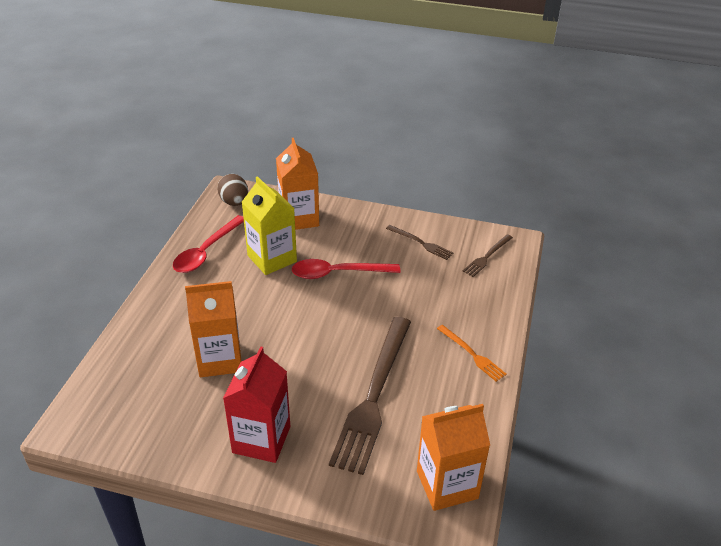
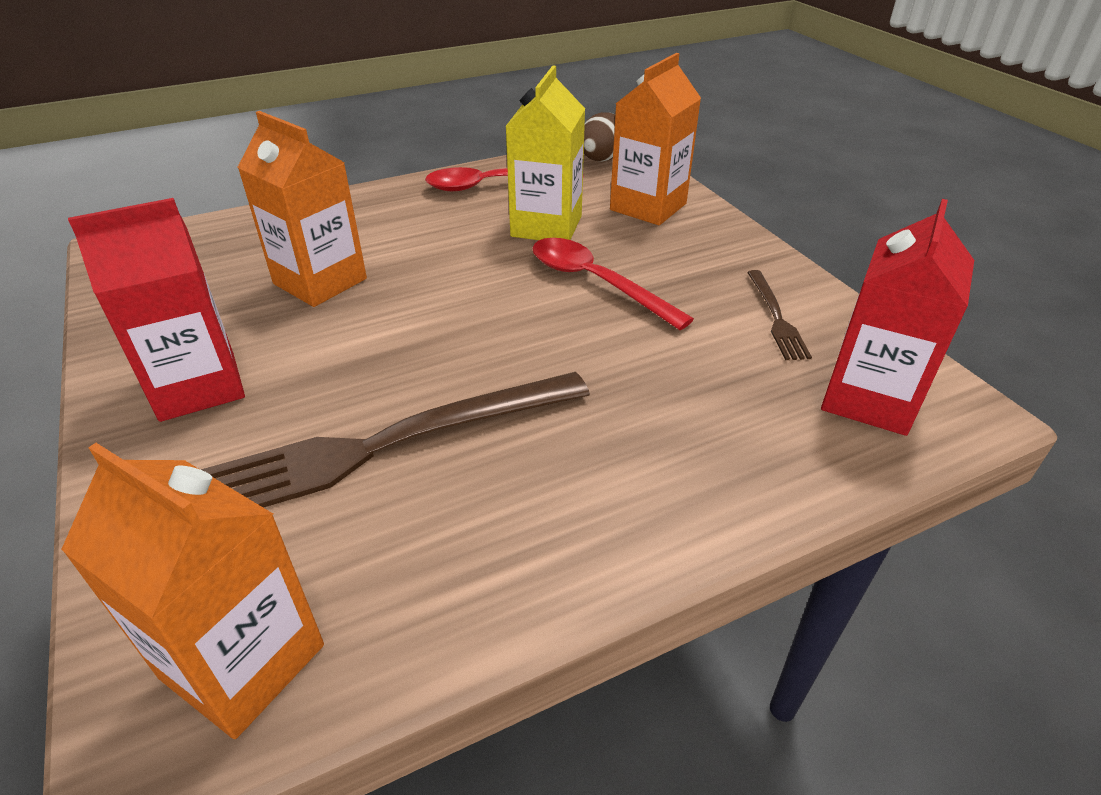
camera: 50 degrees right, 0 degrees up
(472, 354) = (613, 510): orange fork -> none
(487, 256) = (869, 398): brown fork -> red carton

